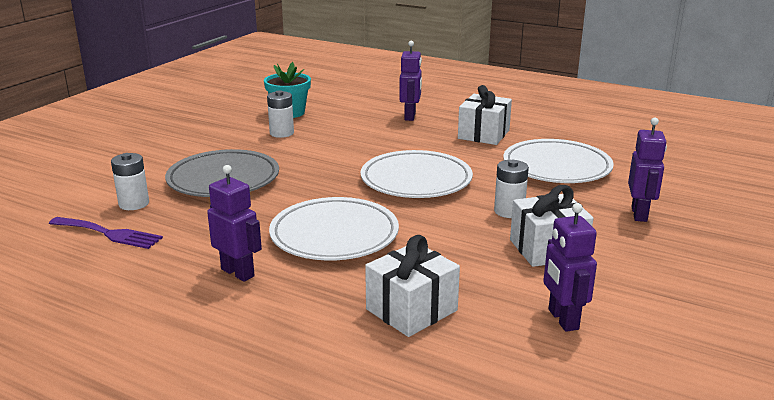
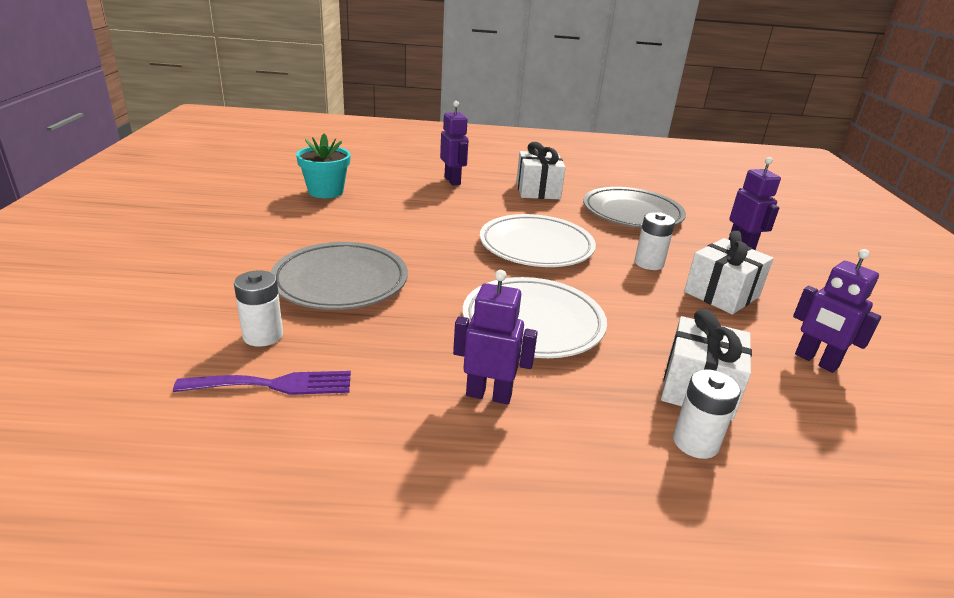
camera: 30 degrees left, 5 degrees up
(281, 133) = (344, 216): white battery -> white battery (695, 442)
(556, 167) = (632, 213): white plate -> grey plate

